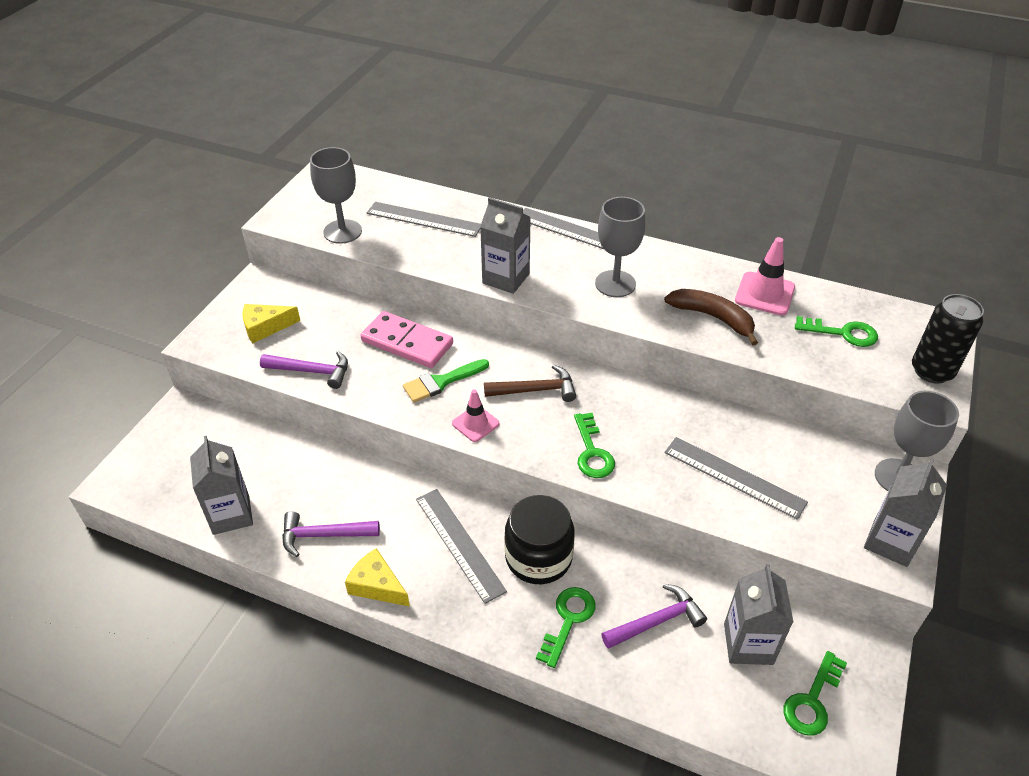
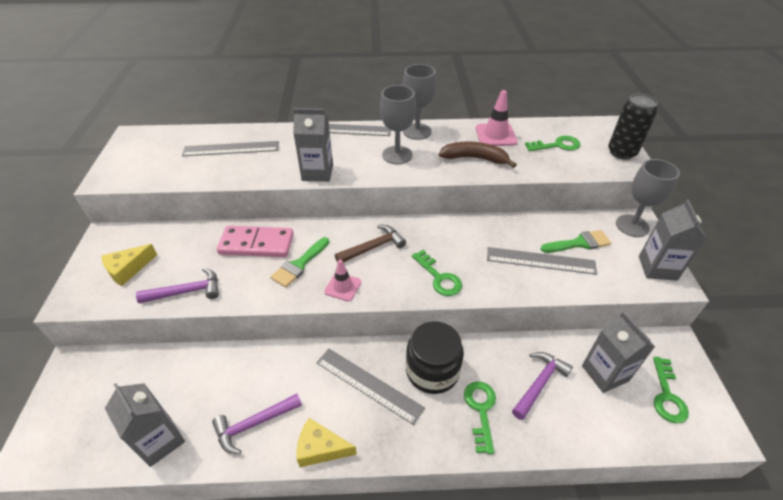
camera: 25 degrees left, 0 degrees up
(342, 231) = (168, 174): grey goblet -> grey goblet (417, 131)
(803, 473) = (579, 243): none -> green brush

